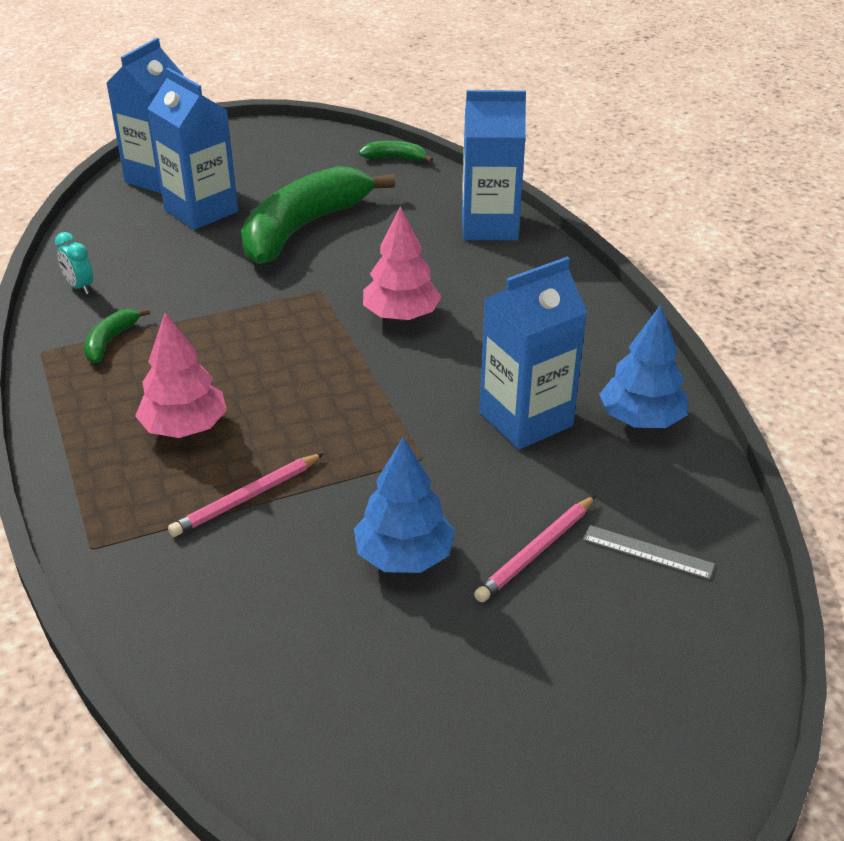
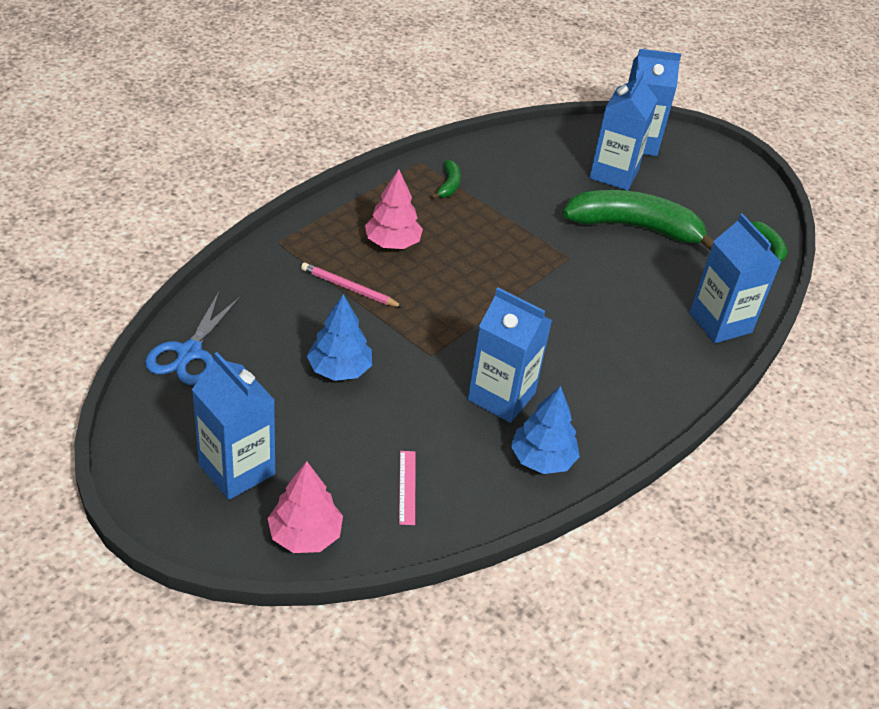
camera: 60 degrees right, 5 degrees up
(80, 287) = (491, 153): turquoise clock -> none
(110, 341) = (449, 185): green banana -> green banana turned 105 degrees clockwise
(273, 729) = (189, 352): none -> blue scissors
(401, 316) = (570, 305): pink tree -> pink tree (305, 535)
(536, 552) = (376, 430): pink pencil -> none
(554, 732) = (237, 469): none -> blue carton
(648, 552) = (407, 487): grey ruler -> pink ruler

